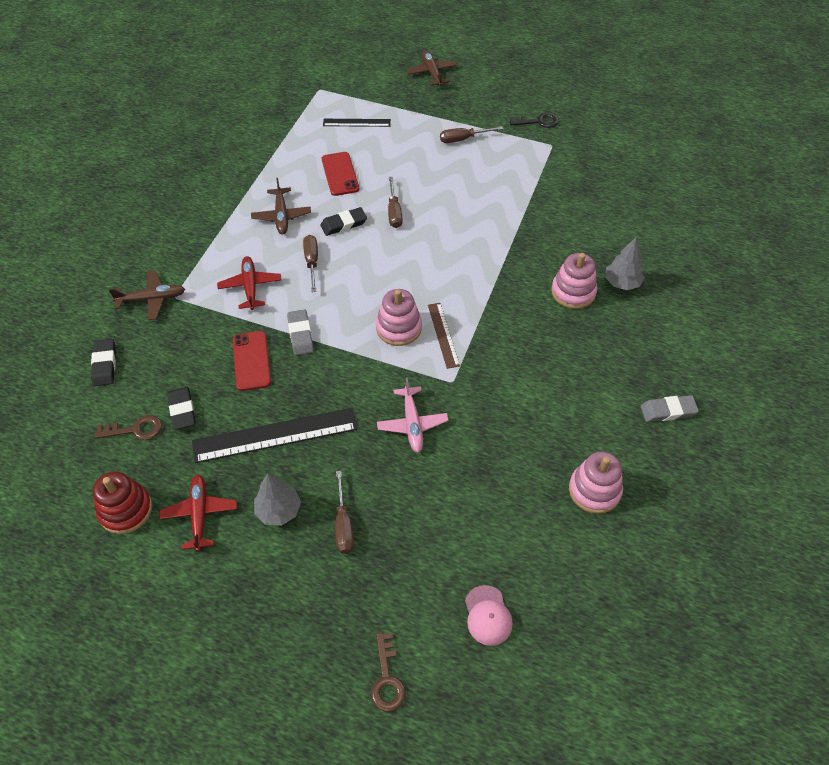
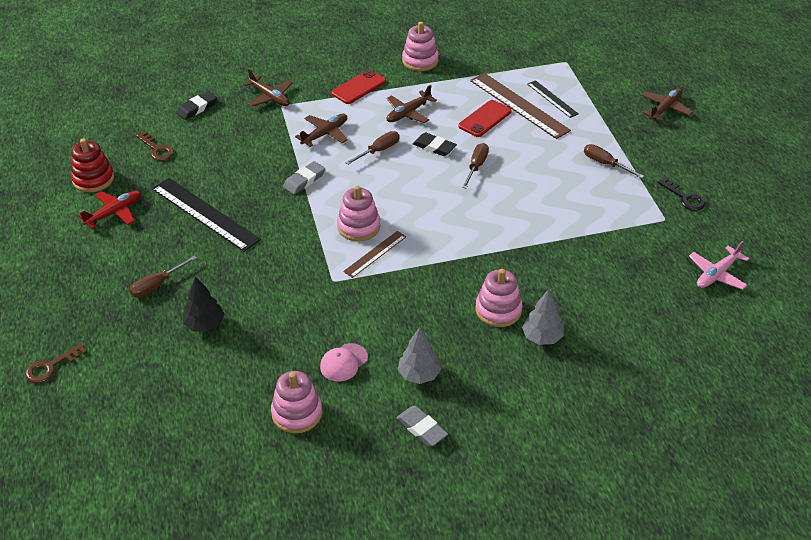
camera: 55 degrees right, 10 degrees down
(182, 410) = (189, 161): black eraser -> none
(218, 170) = (420, 61): none -> pink stacking toy
(250, 287) = (325, 134): red plane -> brown plane
(251, 361) = (259, 169): red phone -> red phone (358, 87)
(279, 510) = (145, 247): grey tree -> grey tree (419, 375)
(344, 145) = (519, 105): none -> brown ruler
(394, 212) = (476, 166): brown screwdriver -> brown screwdriver turned 150 degrees clockwise
(412, 424) = (273, 278): pink plane -> pink plane (717, 274)
(431, 509) = (205, 324): none -> black tree
(488, 615) = (136, 398): pink cap -> pink cap (343, 362)

